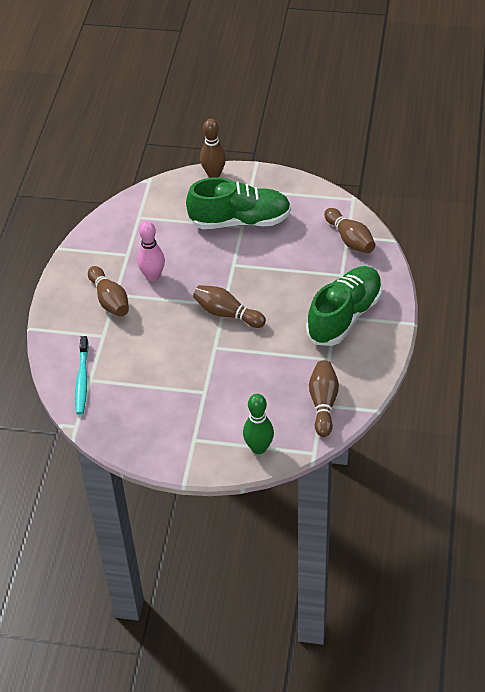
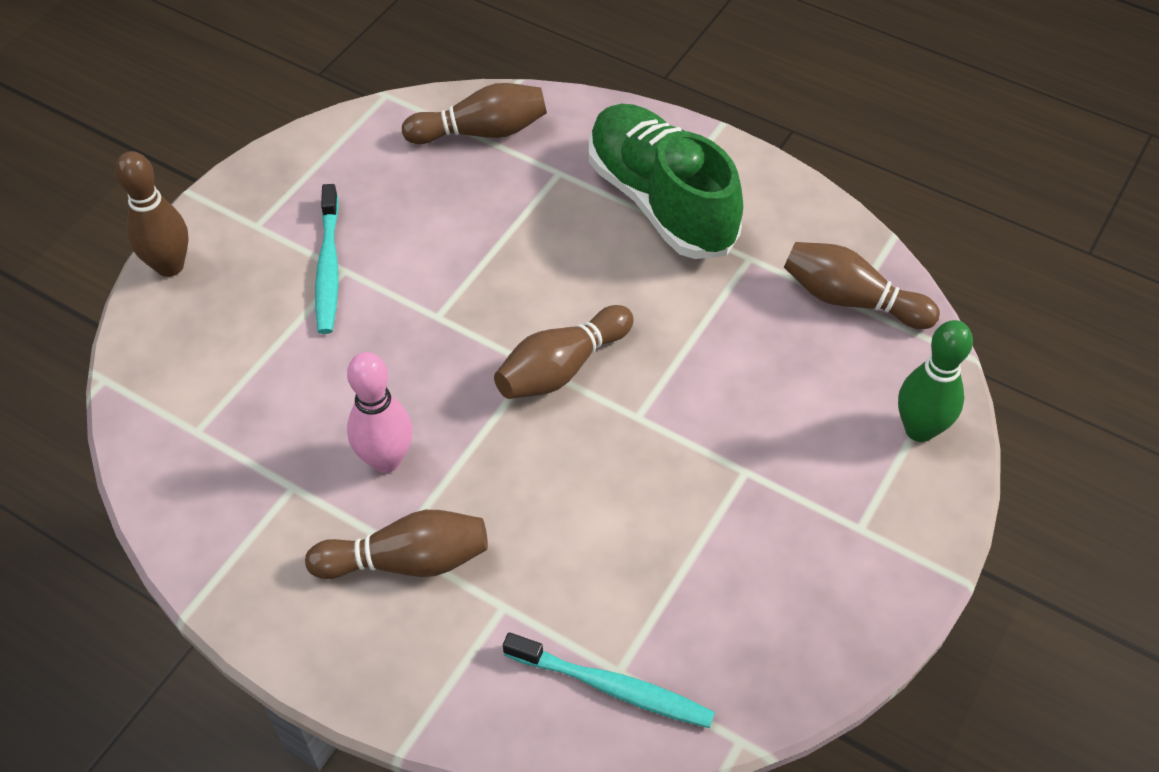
camera: 70 degrees left, 5 degrees up
(240, 221) = (328, 267): green shoe -> turquoise toothbrush

